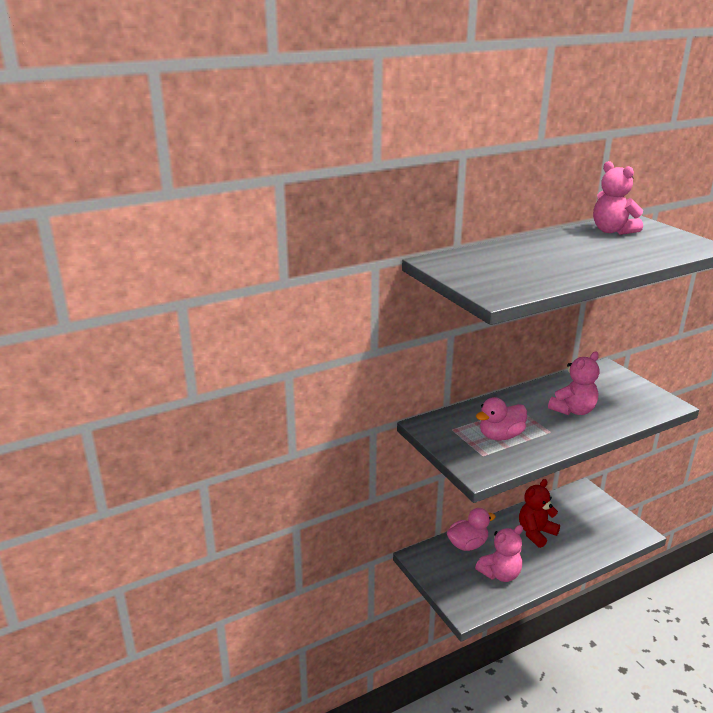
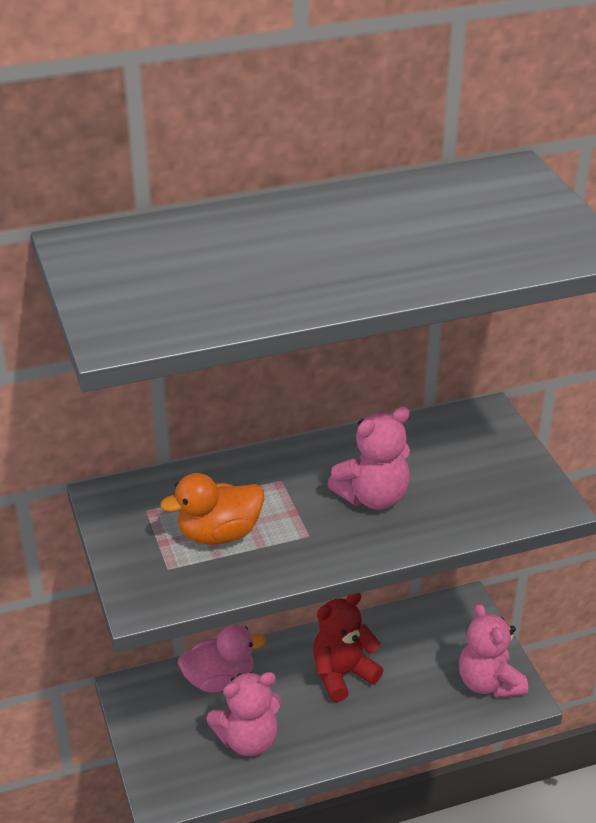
camera: 10 degrees right, 10 degrees up
(500, 436) = (219, 534): pink duck -> orange duck
(612, 231) = (449, 196): pink teddy bear -> pink teddy bear (488, 683)

